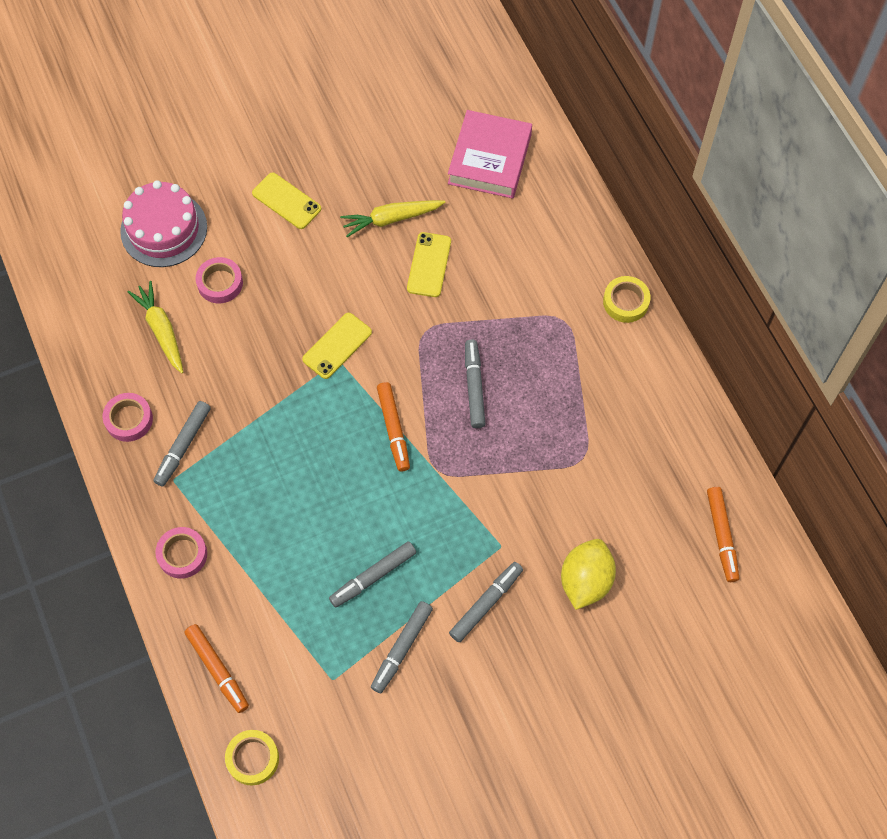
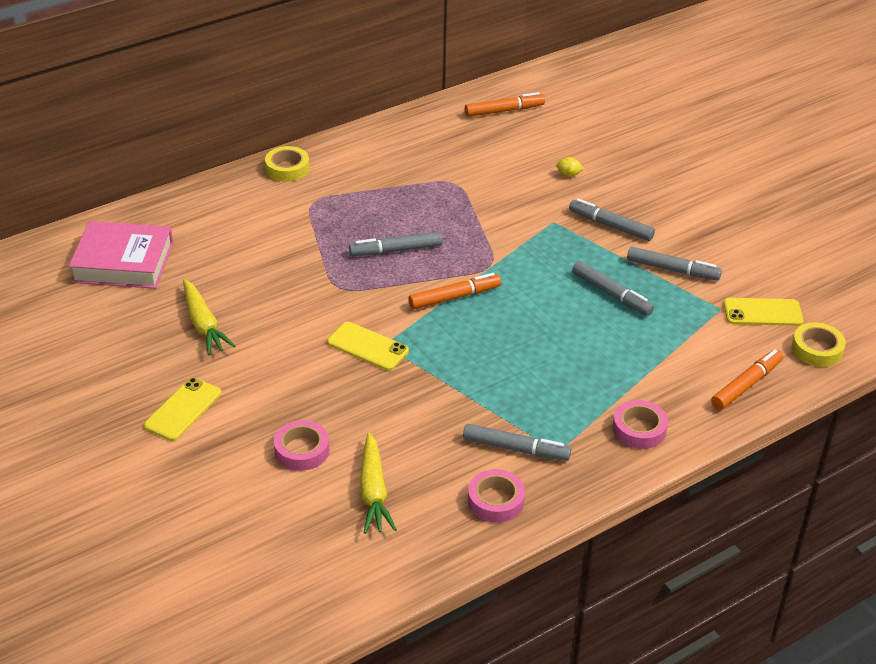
camera: 100 degrees left, 25 degrees down
(161, 330) = (373, 491): yellow carrot -> yellow carrot turned 60 degrees counterclockwise
(164, 229) = (230, 514): pink cake -> none
(429, 265) = (259, 292): yellow phone -> yellow phone (762, 313)
(585, 581) = (568, 174): yellow lemon -> yellow lemon, size x0.41

